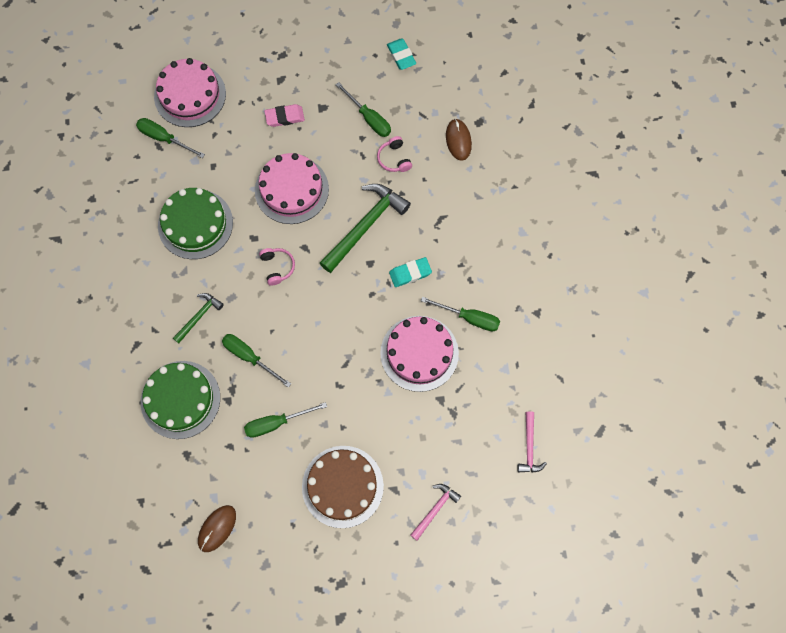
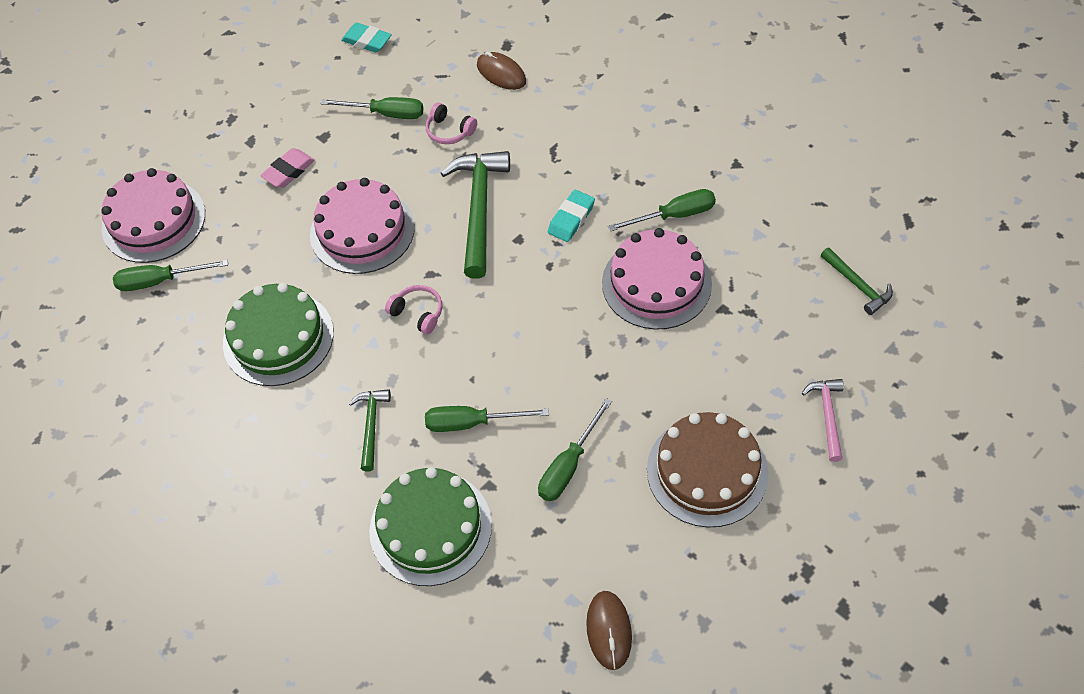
camera: 35 degrees left, 15 degrees down
(529, 447) = (857, 285): pink hammer -> green hammer

